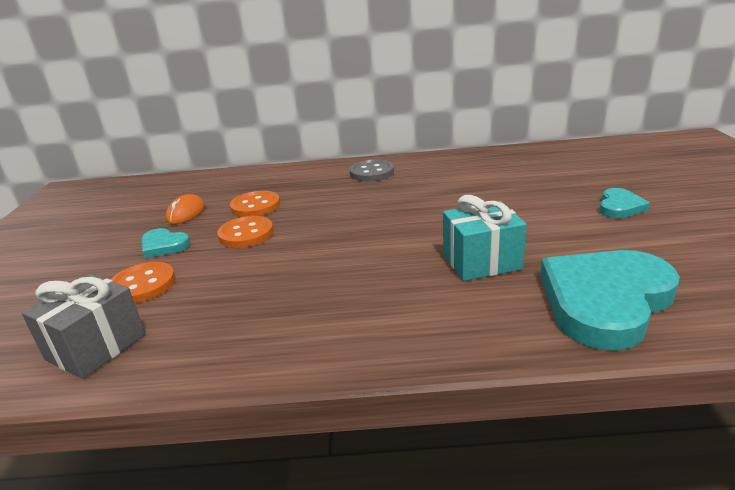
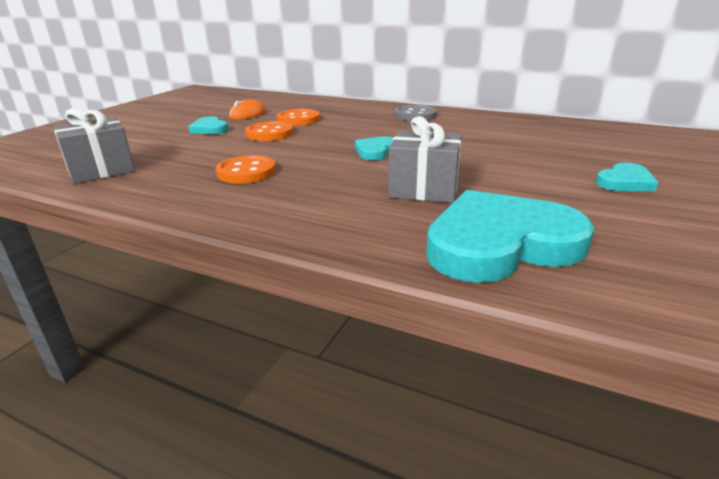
camera: 25 degrees right, 0 degrees up
(143, 285) = (169, 146): orange button -> orange button (246, 172)
(386, 228) = (375, 151): none -> turquoise heart
(481, 262) = (423, 189): turquoise gift -> grey gift

